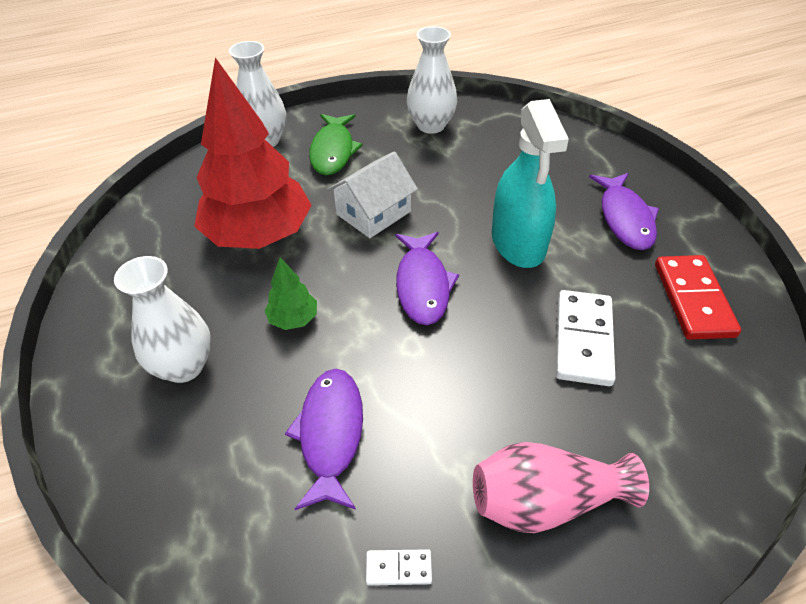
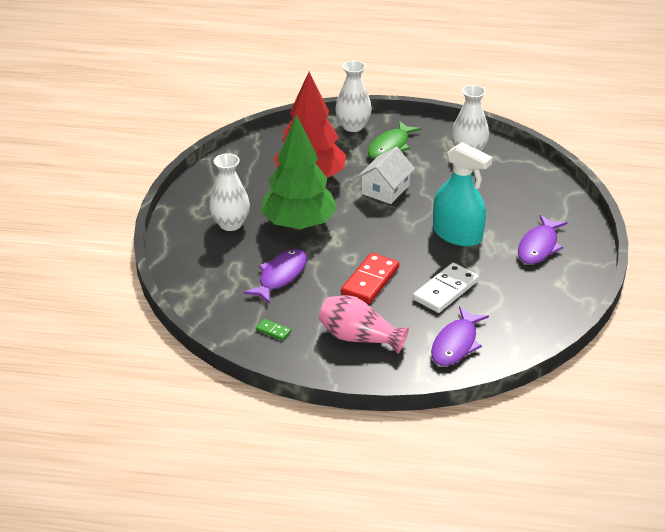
camera: 30 degrees right, 10 degrees down
(293, 319) = (298, 224): green tree -> green tree, size x2.40
(373, 213) = (385, 189): white house -> white house turned 45 degrees counterclockwise
(399, 568) = (273, 331): white domino -> green domino
(422, 285) = (381, 234): purple fish -> purple fish (456, 344)
(518, 243) = (457, 235): turquoise spray bottle -> turquoise spray bottle turned 75 degrees counterclockwise
(693, 299) = (531, 298): red domino -> red domino (370, 281)

